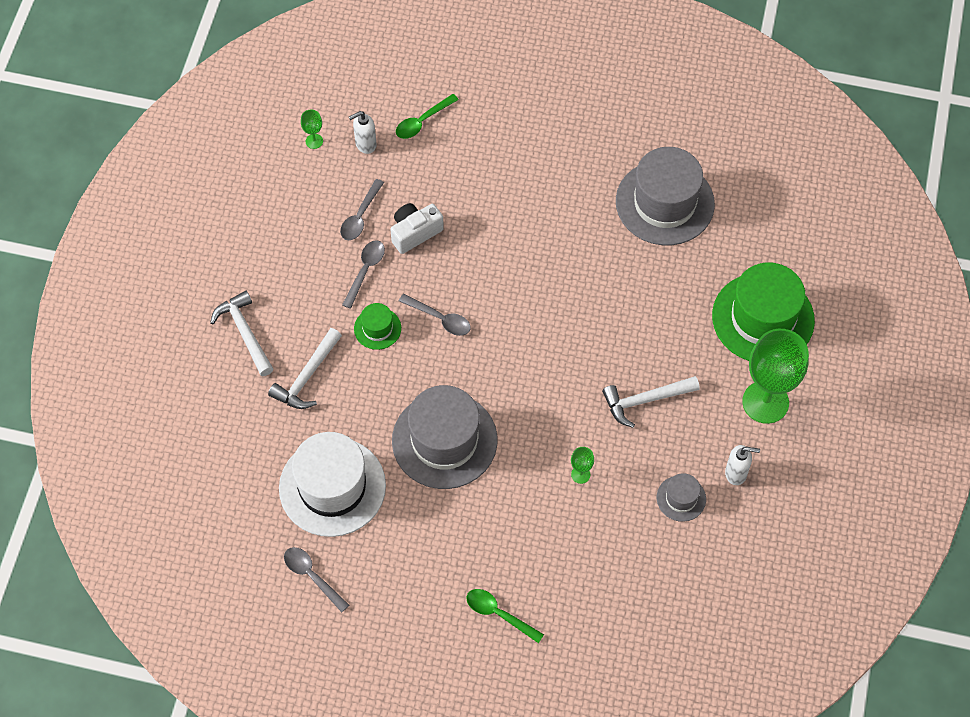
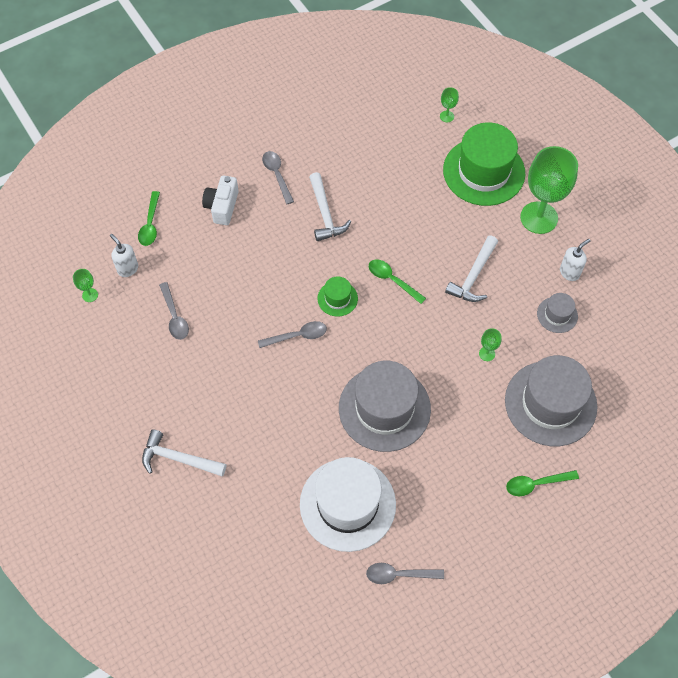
camera: 45 degrees left, 0 degrees up
(307, 376) = (252, 449): white hammer -> white hammer (325, 214)
(365, 144) = (127, 269): white soap dispenser -> white soap dispenser turned 120 degrees clockwise
(365, 271) = (216, 348): grey spoon -> grey spoon (277, 175)
(377, 328) = (264, 377): green hat -> green hat (337, 298)
(415, 232) = (222, 297): white camera -> white camera (222, 206)
(570, 342) = (392, 280): none -> green spoon
(665, 203) = (355, 152): grey hat -> grey hat (550, 403)
(787, 240) = (447, 116): none -> green goblet

